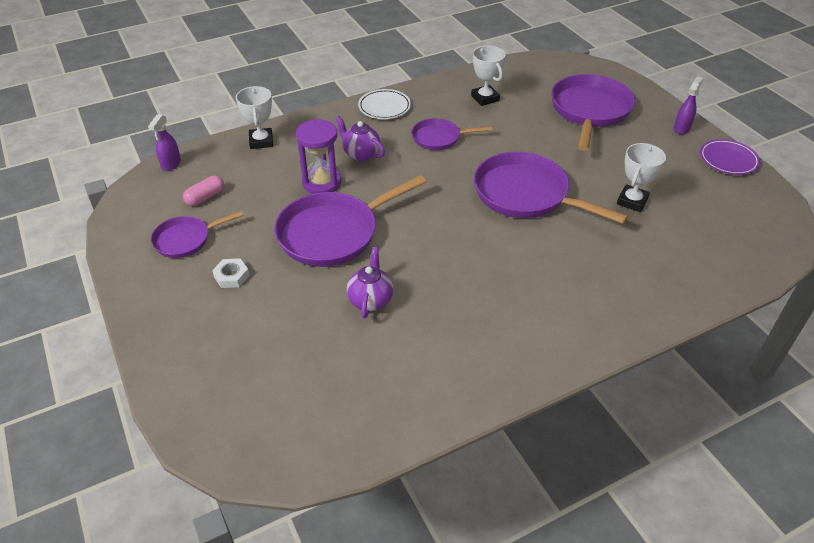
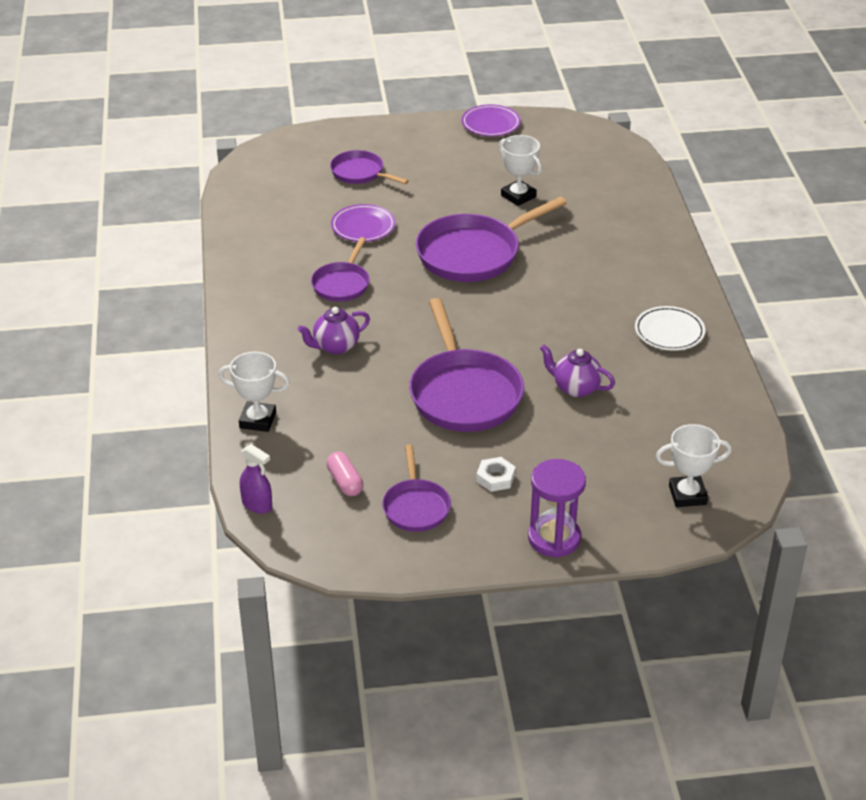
camera: 70 degrees left, 5 degrees down
(322, 183) = (372, 386): purple hourglass -> purple hourglass (554, 538)
(384, 107) = (252, 309): white plate -> white plate (669, 332)
(485, 98) = (287, 232): white trophy -> white trophy (687, 495)
(519, 130) = (363, 227): none -> purple plate
(589, 111) = (360, 173): purple pan -> purple pan, size x0.56
(681, 128) = (426, 130): purple spray bottle -> none

